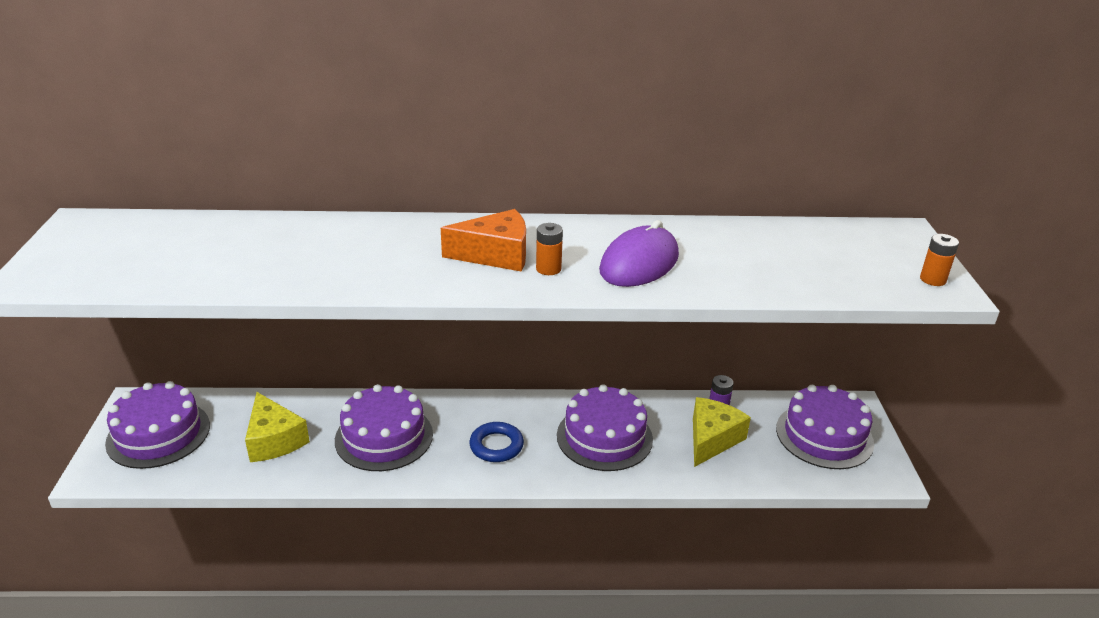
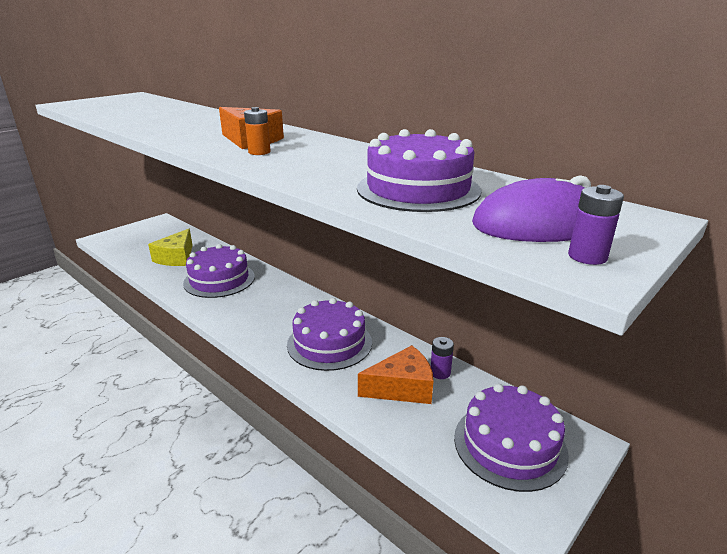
camera: 45 degrees right, 5 degrees down
(158, 434) = (145, 235): purple cake -> purple cake (418, 189)
(496, 446) = (261, 313): blue ring -> none
(639, 263) = (322, 165): purple mouse -> purple mouse (538, 225)
(712, 439) = (402, 388): yellow cheese -> orange cheese
(933, 279) = (587, 256): orange battery -> purple battery

